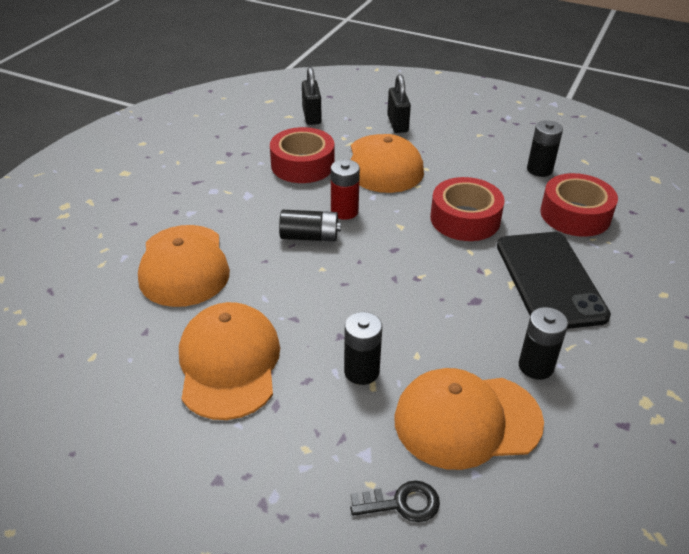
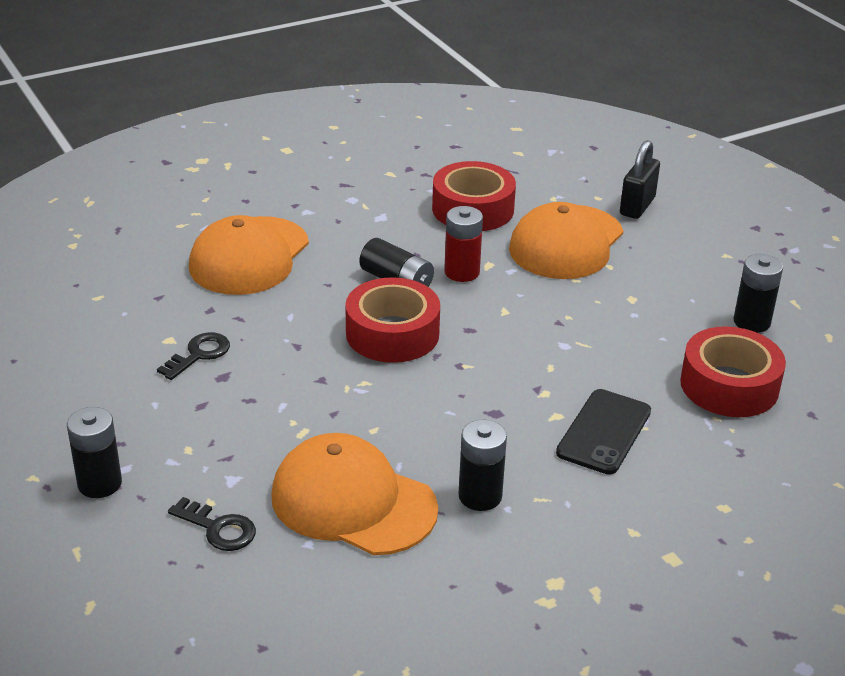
camera: 35 degrees right, 5 degrees down
(229, 363) = (199, 354): orange cap -> black key
(311, 116) = (544, 162): black padlock -> none
(361, 371) = (305, 416): black battery -> black battery (100, 483)
(465, 219) = (586, 334): red tape -> red tape (392, 333)
(549, 280) = (604, 432): black phone -> black phone, size x0.64

